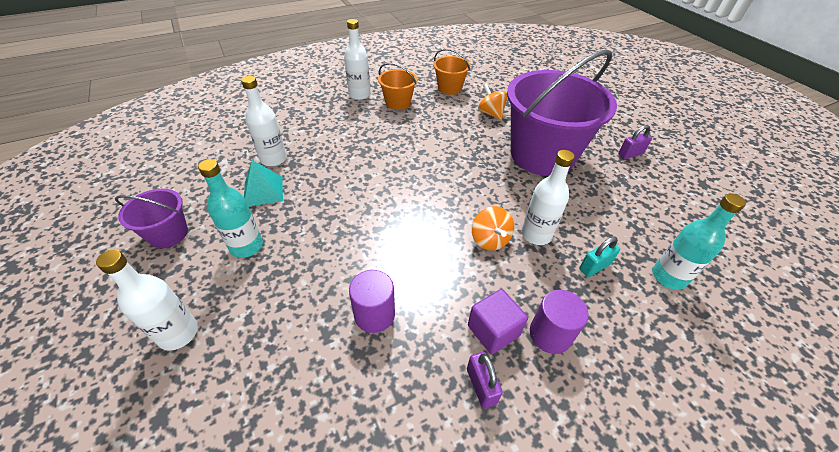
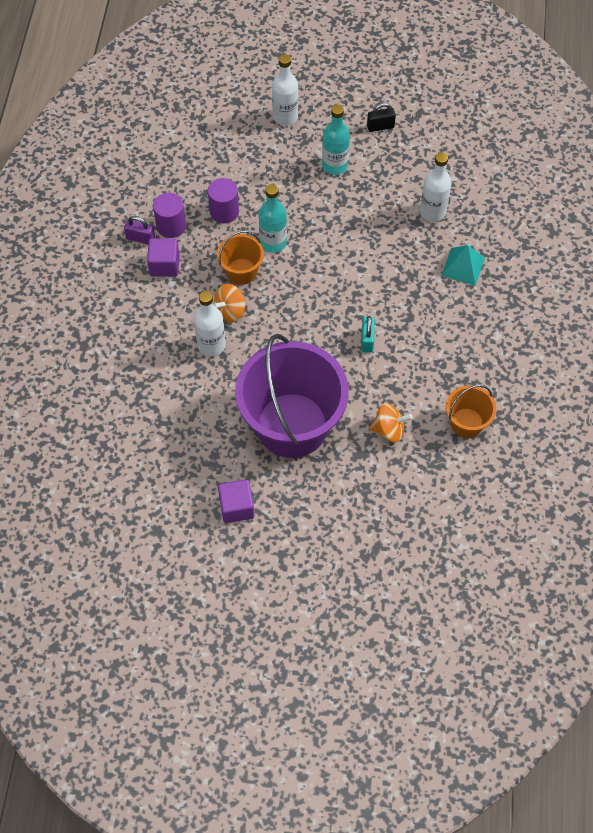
camera: 125 degrees right, 15 degrees up
(168, 234) = (380, 126): purple bucket -> black padlock
(263, 191) = (392, 192): turquoise pyramid -> turquoise pyramid (463, 266)
(359, 95) = (507, 325): white bottle -> none
(398, 103) = (467, 353): orange bucket -> orange bucket (241, 271)
(489, 240) = (230, 311): orange spinning top -> orange spinning top turned 60 degrees counterclockwise
(550, 334) = (138, 293): purple cylinder -> purple cylinder (171, 226)
(594, 267) = (157, 360): turquoise padlock -> turquoise padlock (367, 340)
(630, 154) = (236, 507): purple padlock -> purple cube
(668, 277) = (113, 399): turquoise bottle -> turquoise bottle (273, 242)

